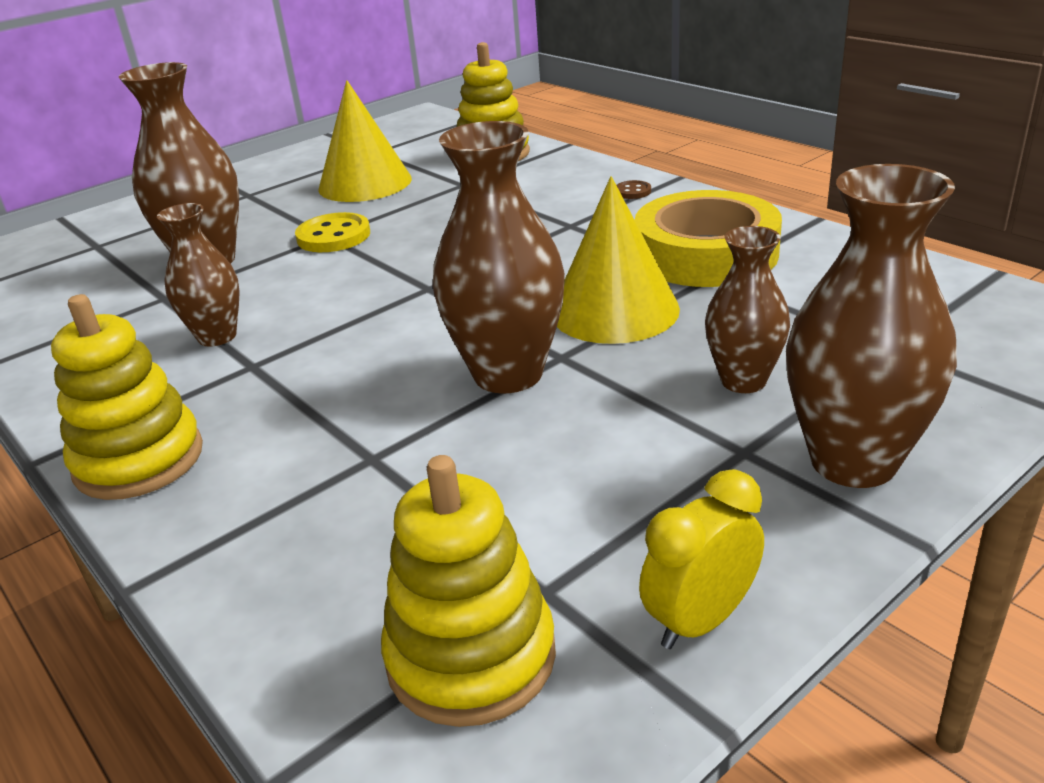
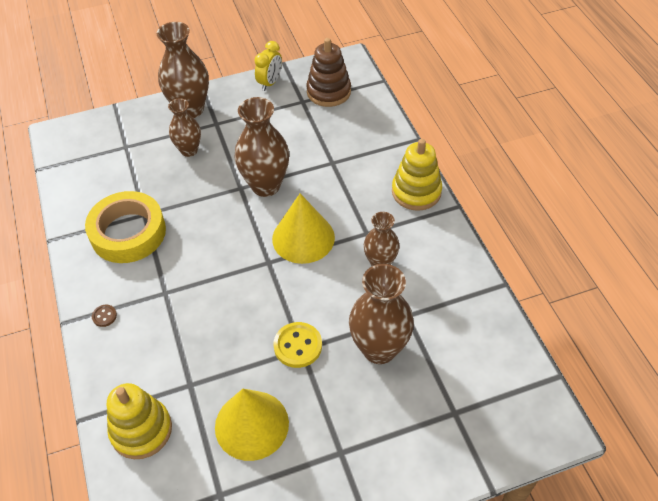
camera: 160 degrees left, 20 degrees up
(471, 656) = (328, 92): yellow stacking toy -> brown stacking toy
(614, 310) = (200, 207): yellow cone -> yellow cone (303, 238)
(700, 620) = (270, 83): yellow clock -> yellow clock turned 45 degrees counterclockwise

